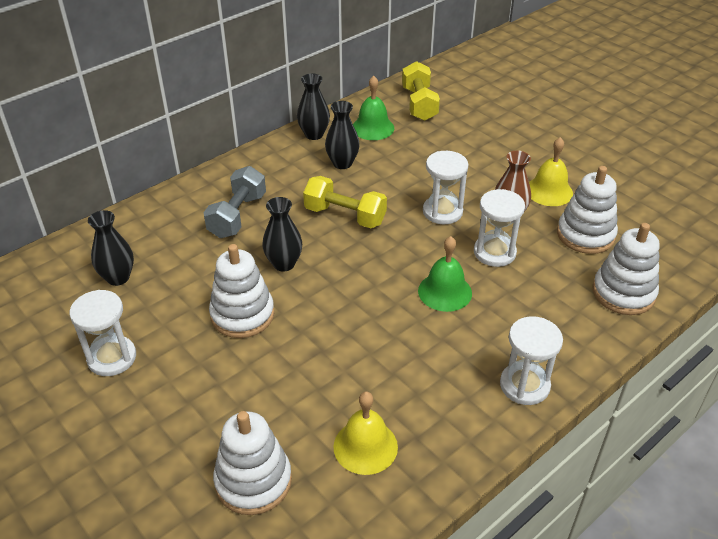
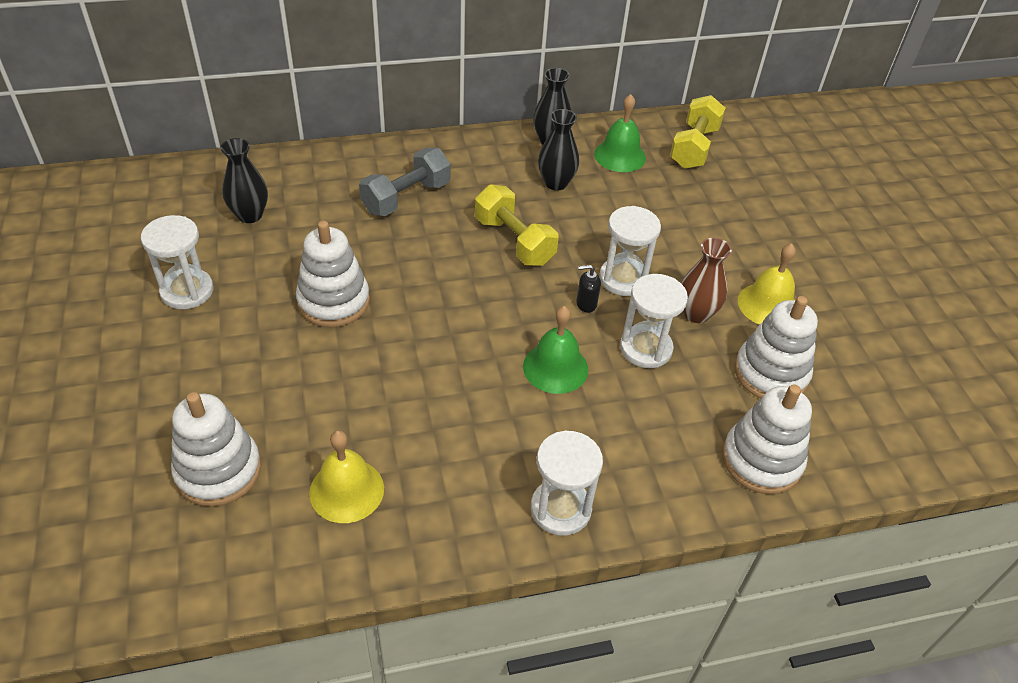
camera: 25 degrees right, 5 degrees up
(284, 264) = (413, 266): black vase -> none
(431, 239) = (586, 304): none -> black soap dispenser

